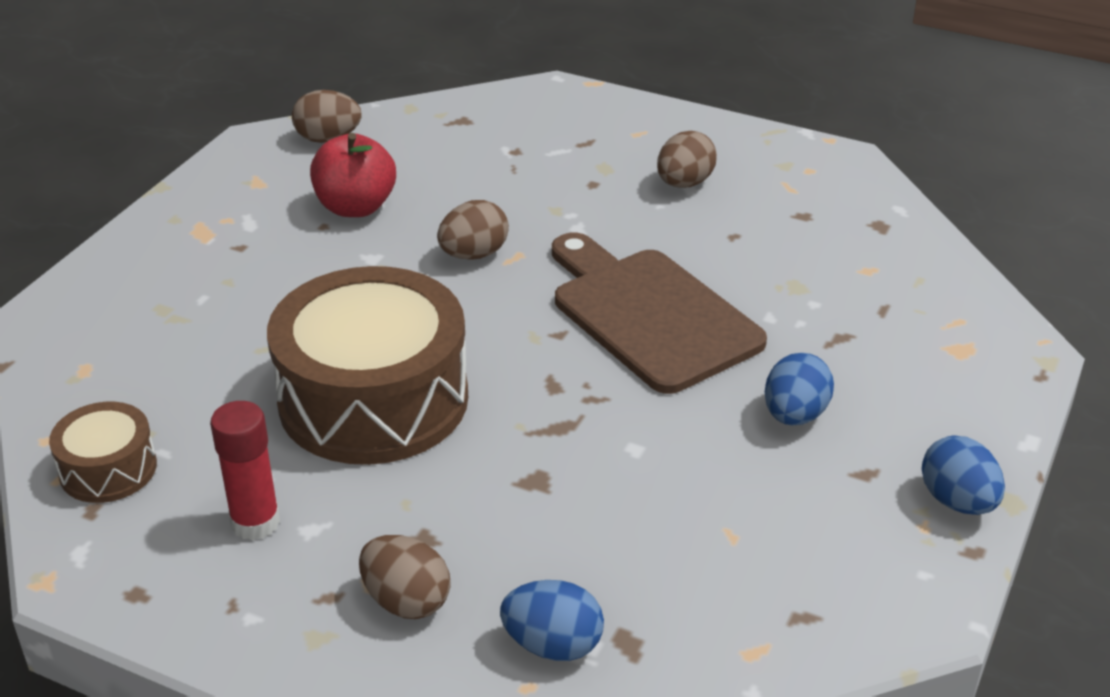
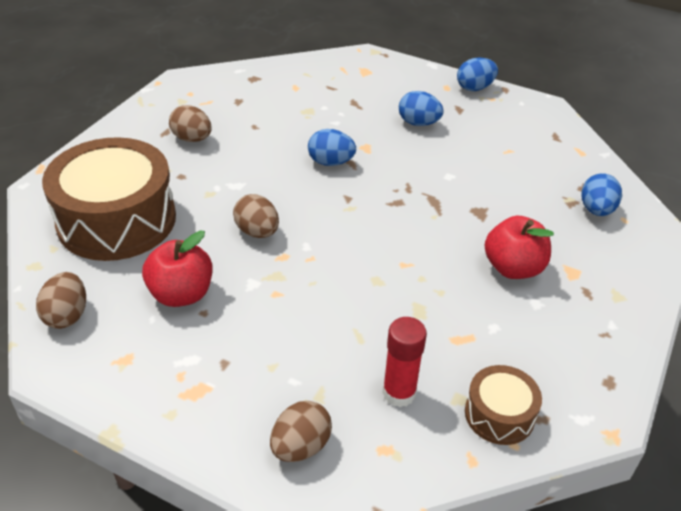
camera: 90 degrees left, 5 degrees up
(255, 522) = (536, 328): red glue stick -> red glue stick (399, 393)
(373, 399) = (414, 278): brown drum -> brown drum (117, 220)
(391, 509) = (513, 268): none -> red apple
(406, 601) = (582, 261): brown egg -> brown egg (300, 446)
(649, 314) = (331, 162): brown cutting board -> blue egg

